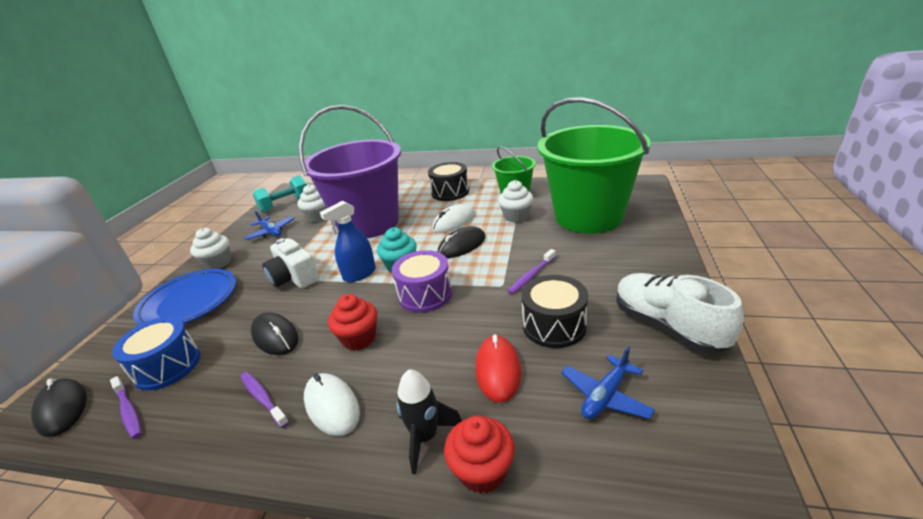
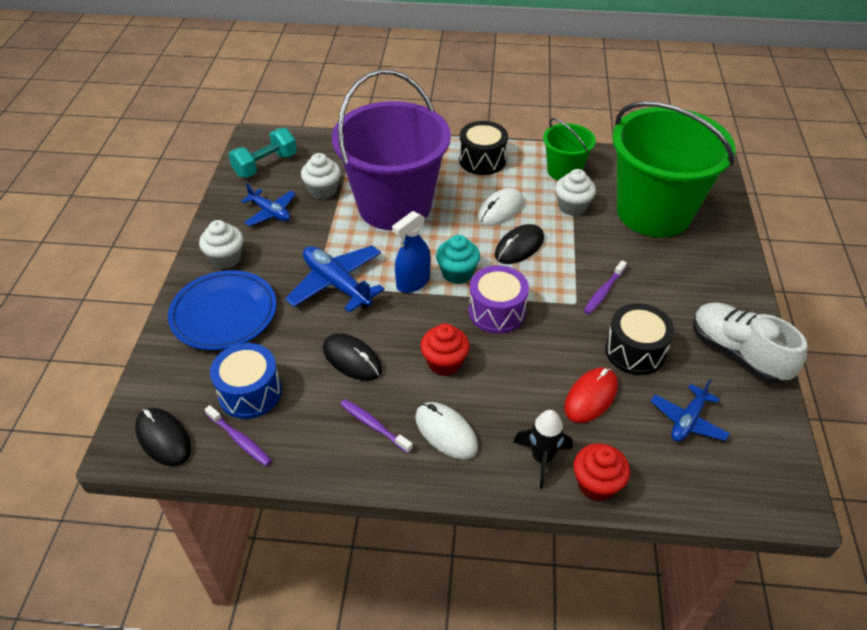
camera: 10 degrees left, 15 degrees up
(294, 277) = (336, 284): white camera -> blue plane
(498, 370) = (591, 397): red mouse -> red mouse turned 45 degrees clockwise

